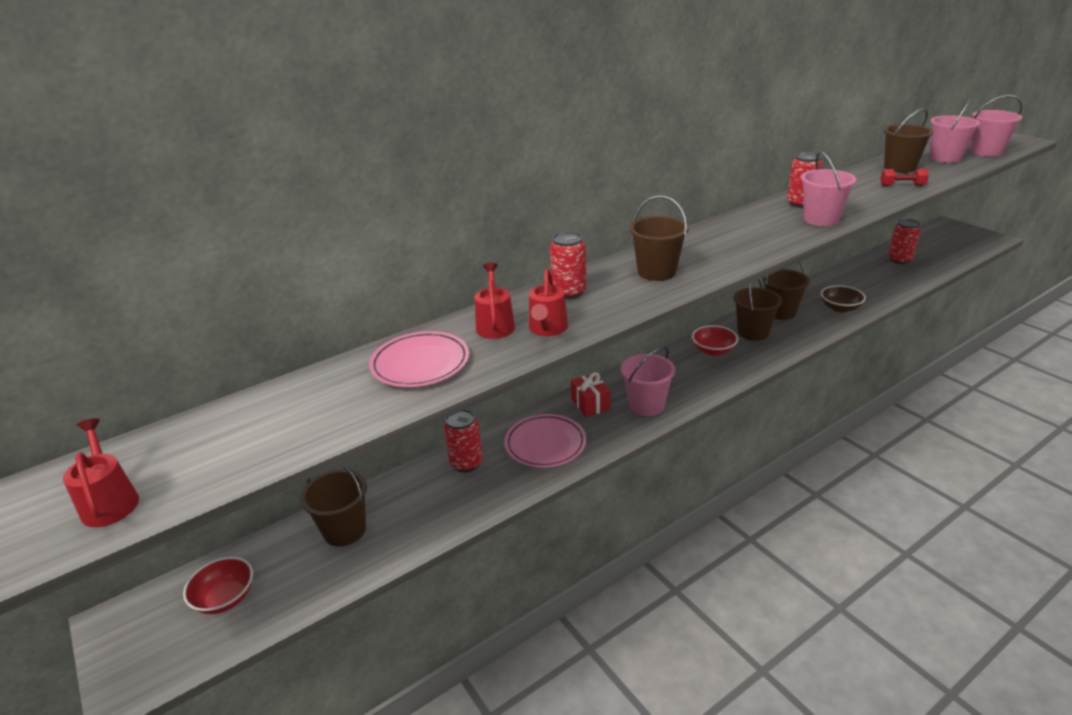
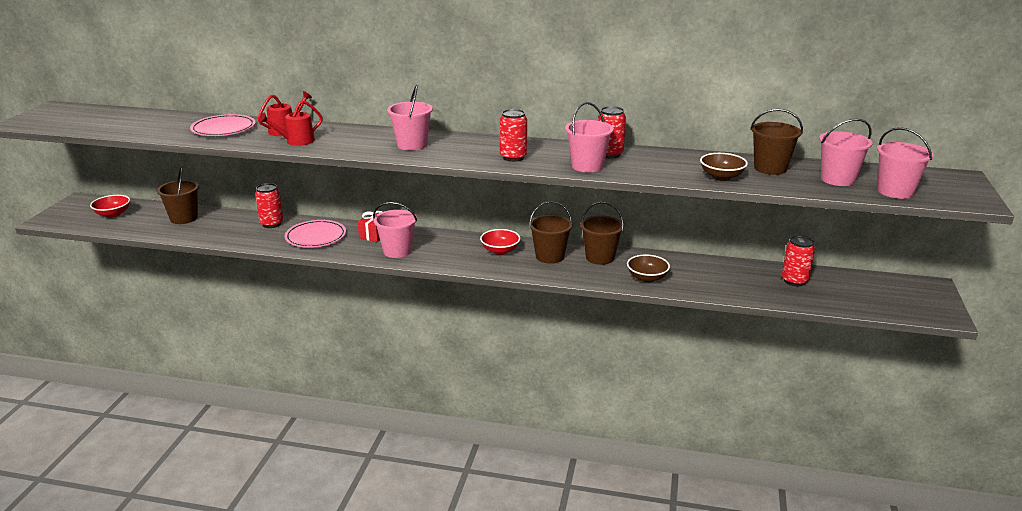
camera: 45 degrees right, 5 degrees down
(110, 501) = (57, 120): red watering can -> none
(569, 292) = (350, 133): red can -> red can (513, 157)
(656, 272) = (412, 145): brown bucket -> pink bucket
(902, 185) = (721, 177): red dumbbell -> brown bowl

